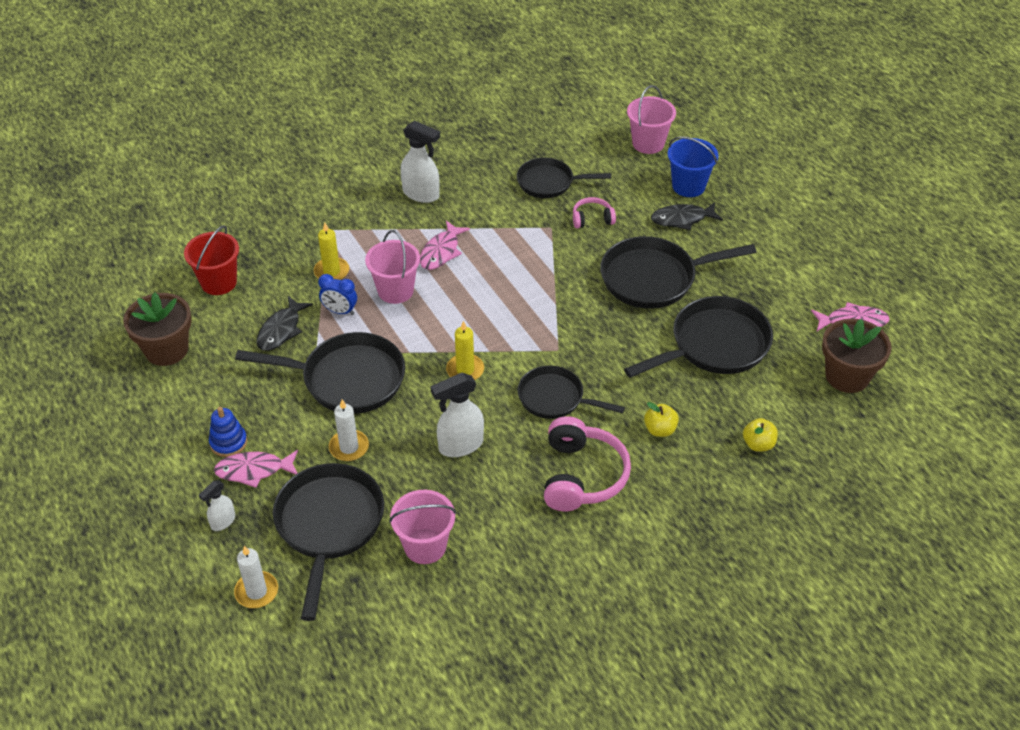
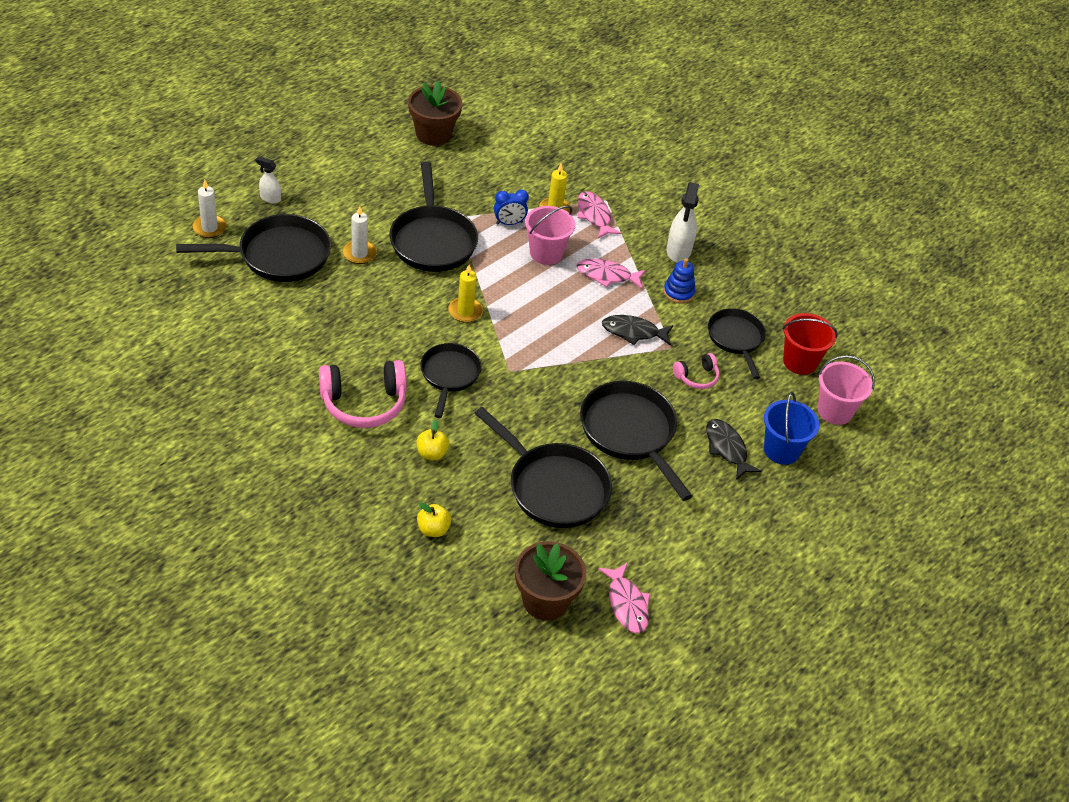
camera: 70 degrees right, 0 degrees up
(219, 282) = (517, 147): red bucket -> red bucket (800, 362)
(228, 442) = (347, 186): blue stacking toy -> blue stacking toy (678, 292)
(254, 470) = (323, 205): pink fish -> pink fish (594, 215)
(281, 330) = (475, 192): black fish -> black fish (633, 332)
(340, 311) = (509, 223): blue clock -> blue clock turned 105 degrees counterclockwise
(425, 546) = (268, 314): pink bucket -> none
(460, 445) = (378, 320): white spray bottle -> none
(592, 219) = (697, 377): pink headphones -> pink headphones turned 90 degrees clockwise

